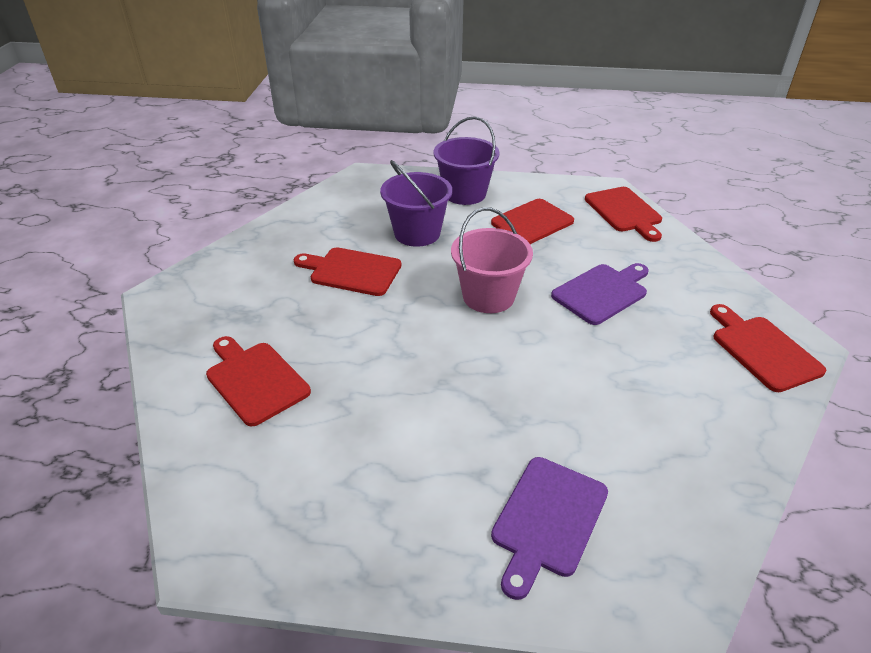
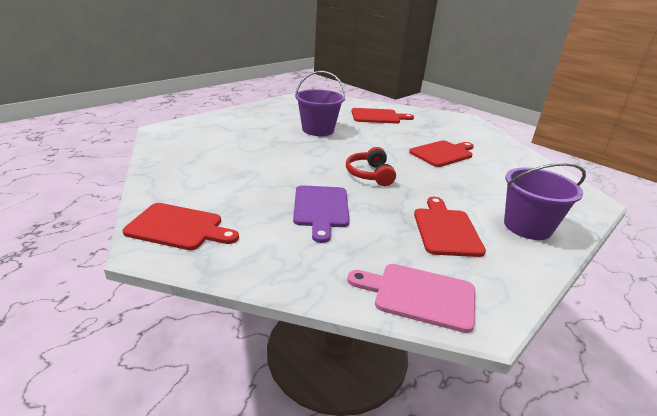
camera: 125 degrees right, 10 degrees down
(417, 233) = (472, 184): purple bucket -> purple bucket (318, 130)
(488, 296) = (370, 174): pink bucket -> red headphones
(547, 520) = (226, 129): purple cutting board -> none
(624, 212) = (419, 295): red cutting board -> pink cutting board

